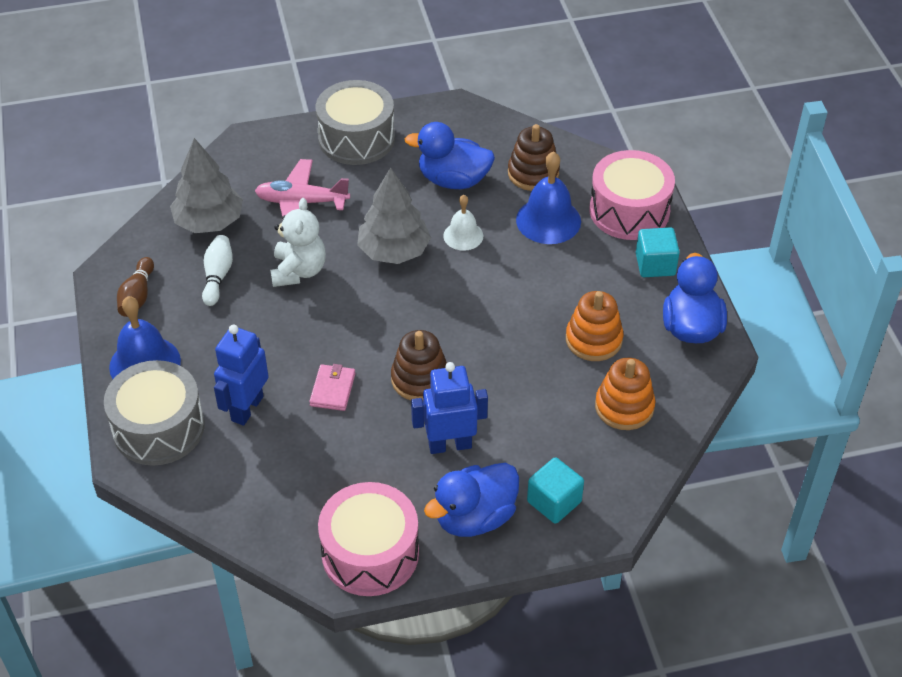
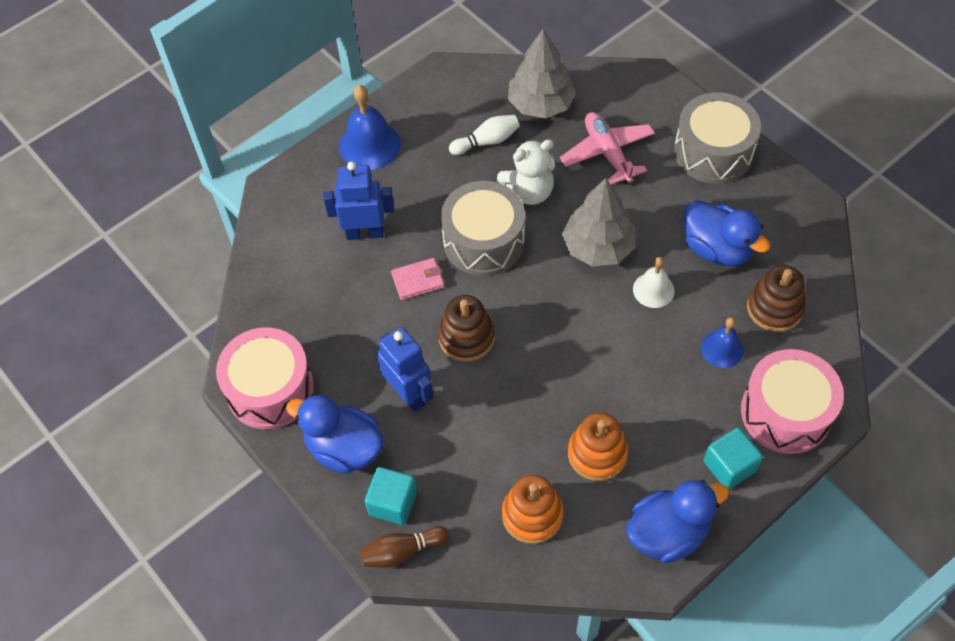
camera: 65 degrees right, 10 degrees up
(137, 296) = (433, 103): brown bowling pin -> brown bowling pin (402, 551)
(158, 428) = (314, 187): grey drum -> grey drum (484, 241)
(453, 180) = (717, 249): blue duck -> blue duck turned 150 degrees clockwise
(548, 220) = (722, 349): blue bell -> blue bell, size x0.61

